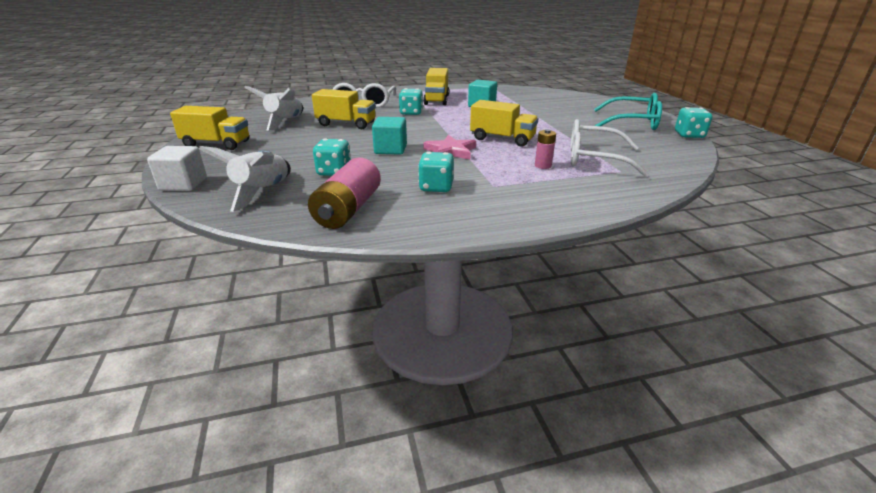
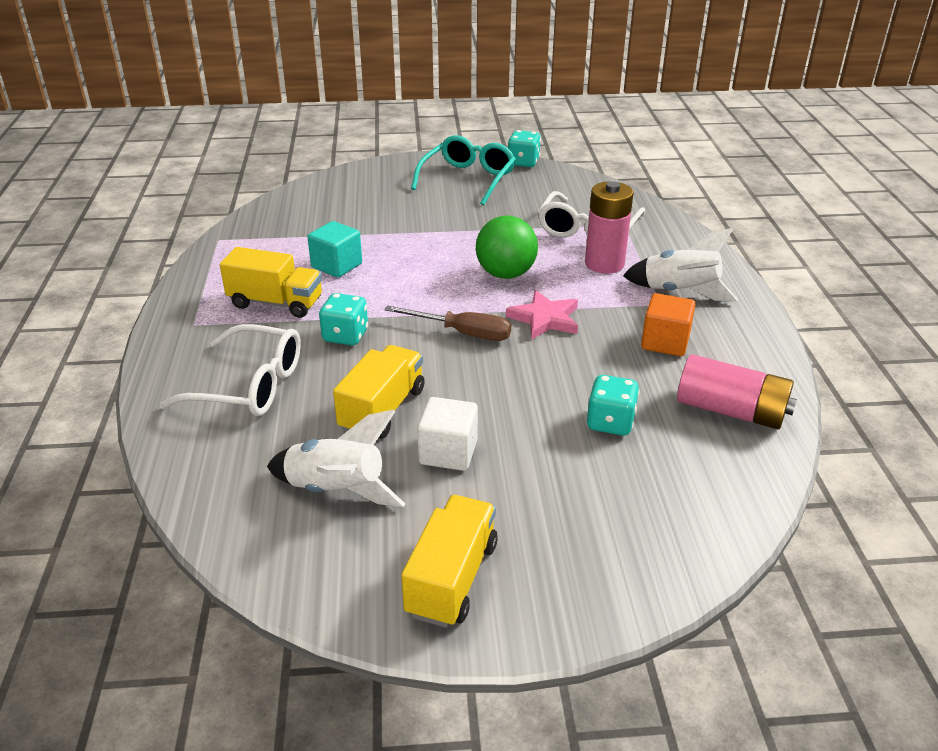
camera: 80 degrees left, 5 degrees up
(183, 184) = (651, 587): white cube -> white cube (448, 452)
(262, 192) = (681, 489): white rocket -> white rocket (680, 292)
(390, 149) = (527, 368): turquoise cube -> none
(424, 133) = (462, 333): none -> brown screwdriver
(436, 187) = (665, 342): turquoise dice -> orange cube
(502, 139) = (505, 274): yellow truck -> green ball
(543, 166) = (604, 264): pink battery -> pink battery, size x1.98

